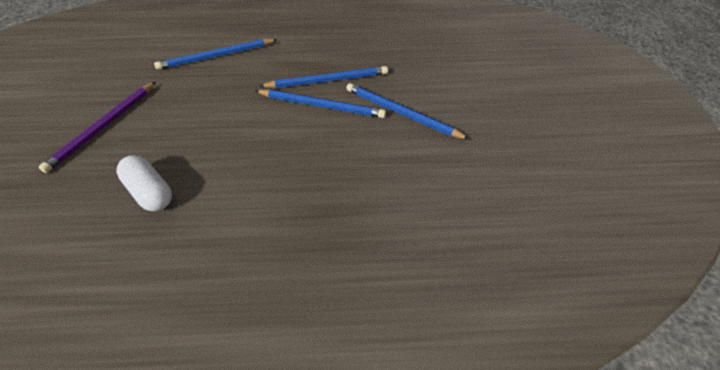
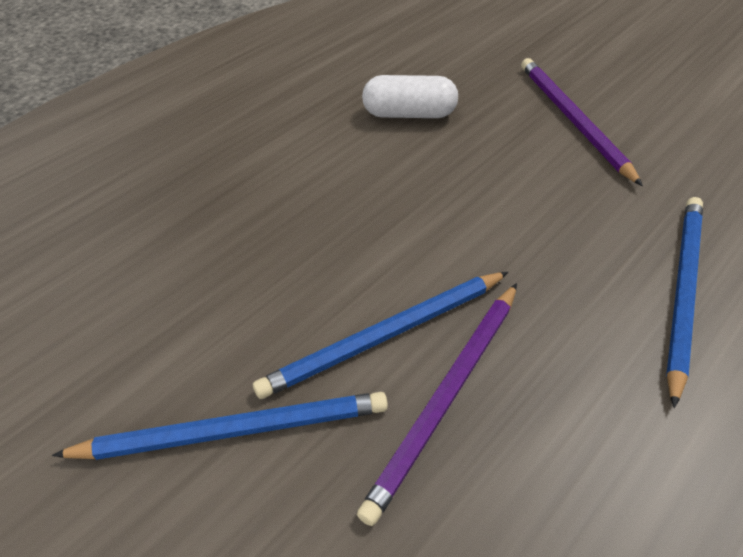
camera: 135 degrees right, 0 degrees up
(328, 80) = (446, 397): blue pencil -> purple pencil

